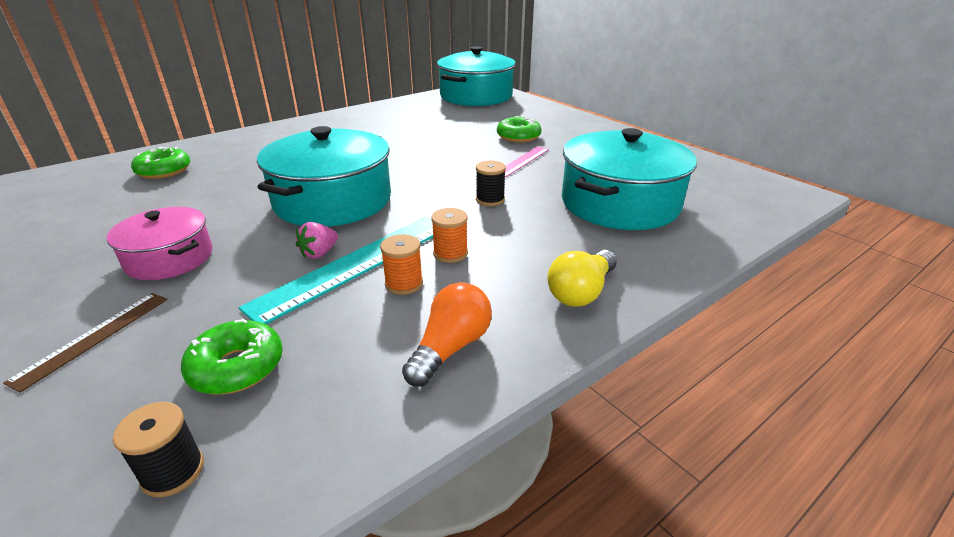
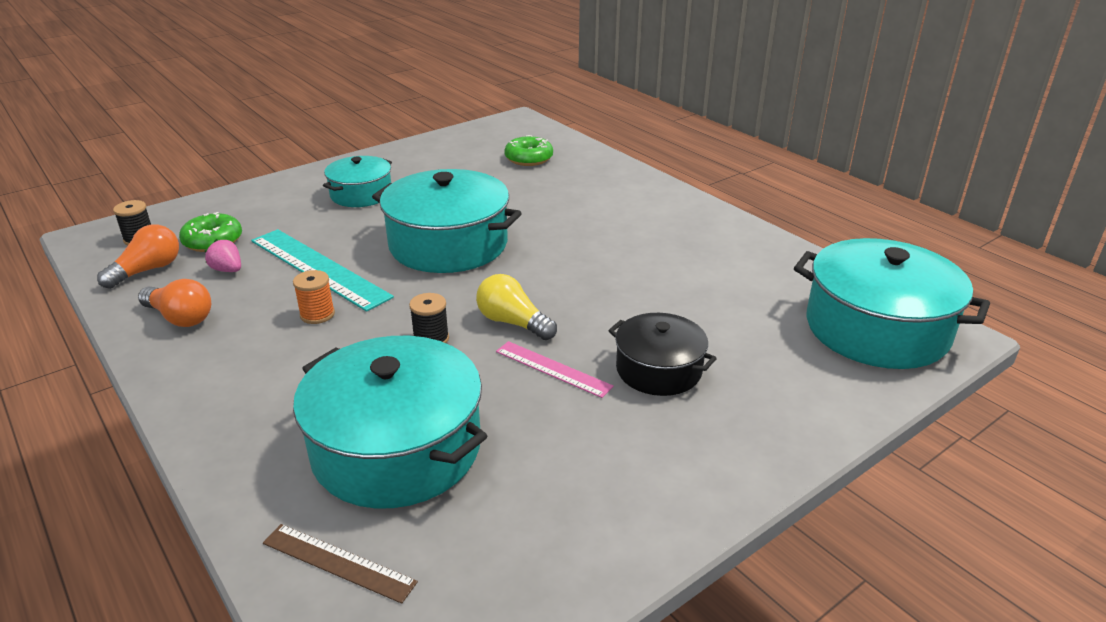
camera: 90 degrees right, 0 degrees up
(94, 337) = (272, 193): brown ruler -> brown ruler (338, 562)
(169, 258) = (361, 194): pink pot -> turquoise pot
(307, 420) = (148, 270): none -> orange light bulb
(319, 253) = (345, 250): pink strawberry -> pink strawberry (227, 270)
(404, 284) = (277, 293): orange spool -> none
(518, 137) = (658, 370): green donut -> black pot
(581, 292) = (214, 390): yellow light bulb -> yellow light bulb (513, 323)

